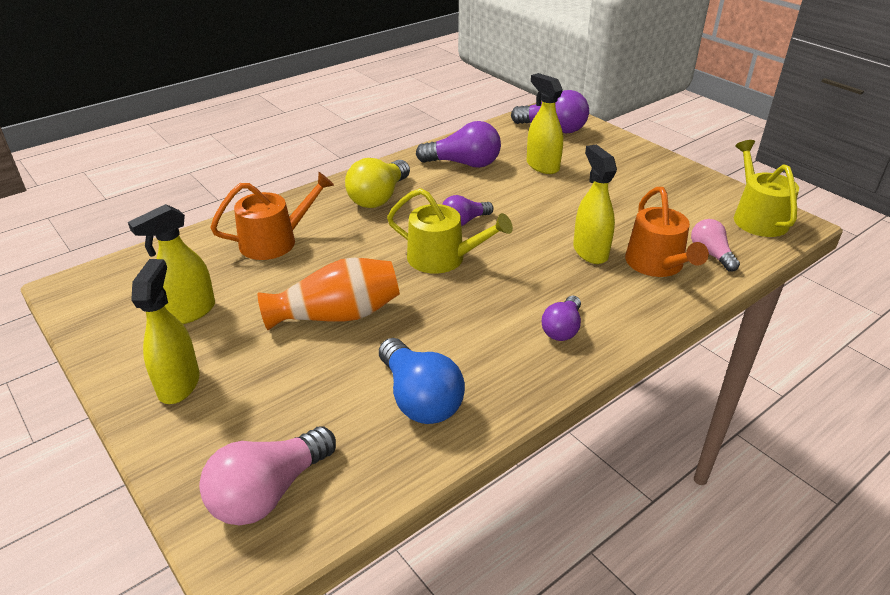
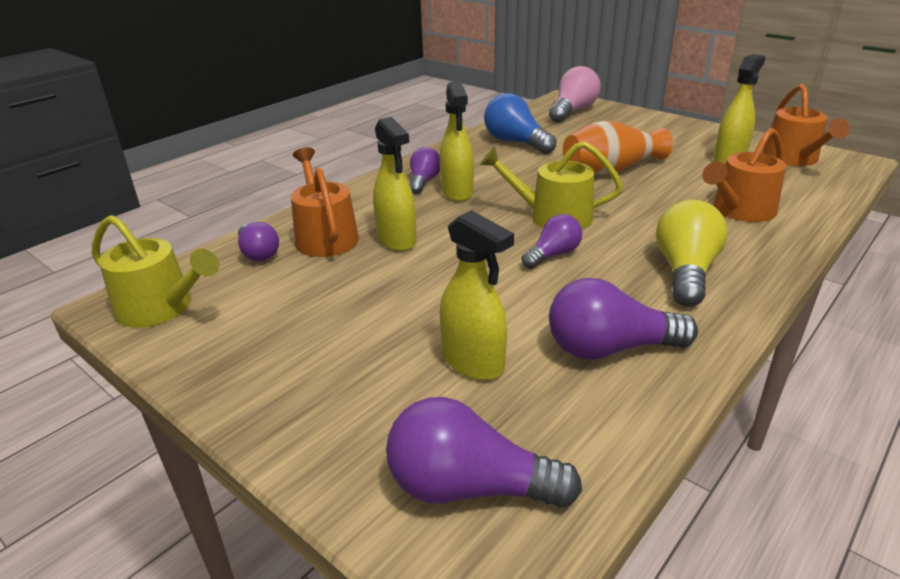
camera: 170 degrees right, 5 degrees down
(121, 301) = (793, 159): none -> orange watering can
(179, 384) = (676, 132): yellow spray bottle -> yellow spray bottle (457, 192)
(711, 254) = (258, 253): pink light bulb -> purple light bulb
(757, 217) = (161, 308): yellow watering can -> yellow watering can turned 45 degrees counterclockwise

